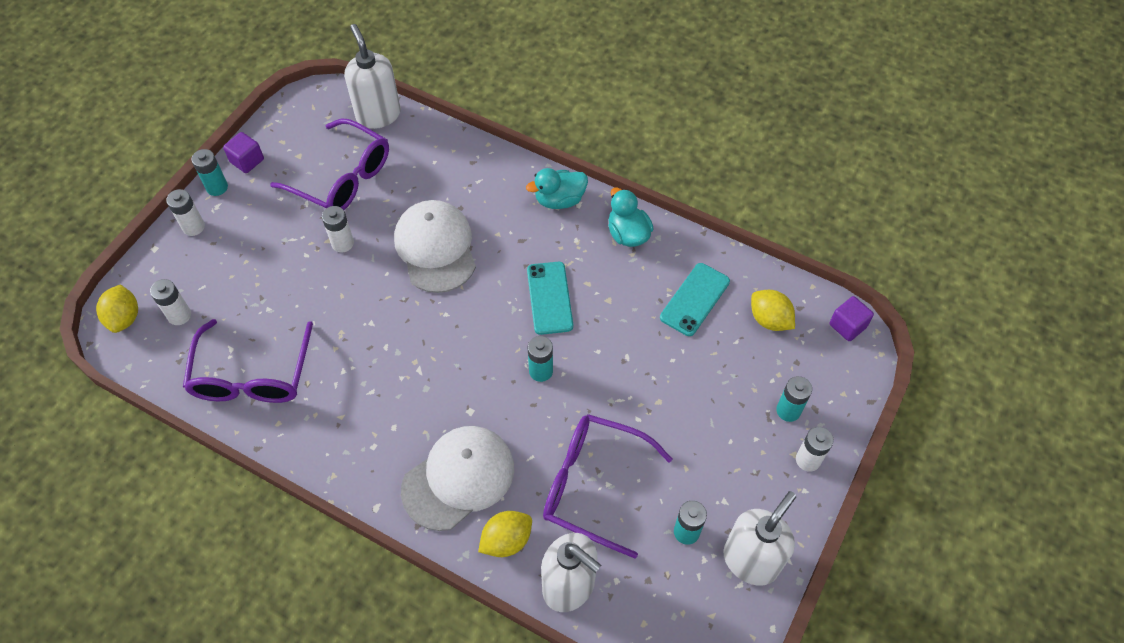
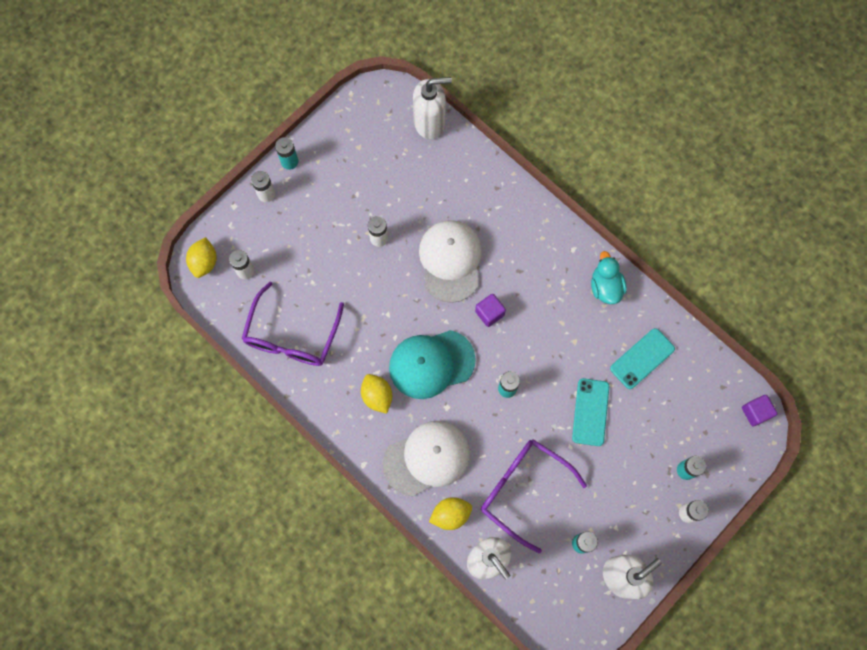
camera: 15 degrees right, 15 degrees up
(247, 161) = (317, 142): purple cube -> purple cube (489, 313)
(343, 178) = (390, 177): purple glasses -> none
(378, 115) = (430, 123): white soap dispenser -> white soap dispenser turned 90 degrees clockwise
(438, 366) = (431, 364): none -> turquoise cap
(549, 298) = (529, 328): turquoise phone -> turquoise phone (590, 412)
(559, 200) = (558, 241): turquoise duck -> none
(769, 320) = (695, 391): yellow lemon -> yellow lemon (377, 396)

